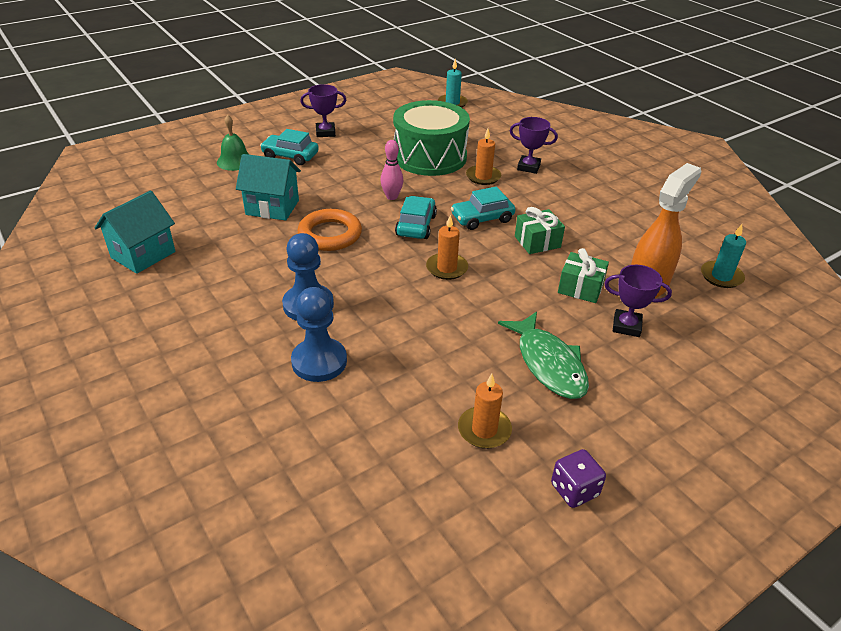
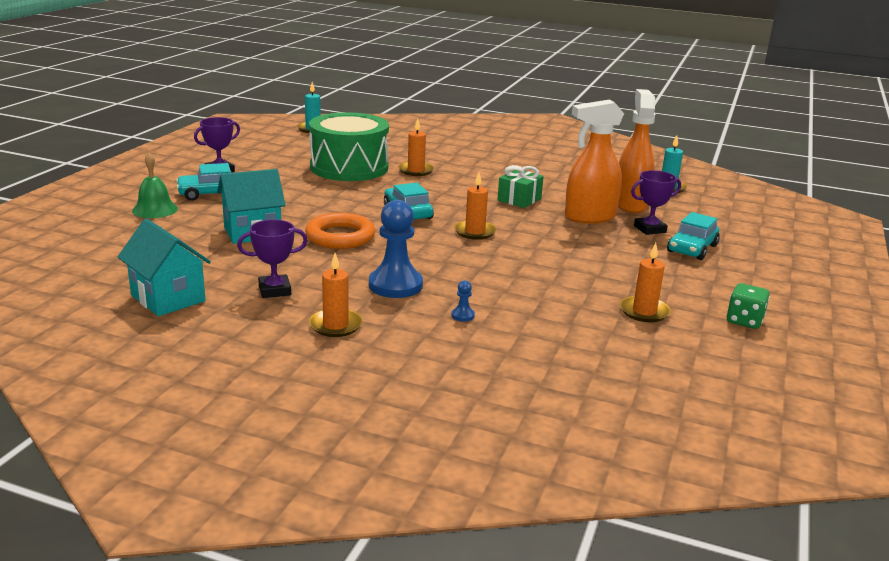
camera: 35 degrees left, 15 degrees down
(143, 255) = (168, 298): turquoise house -> turquoise house turned 45 degrees counterclockwise
(215, 329) = (335, 325): none -> orange candle
(319, 361) = (463, 315): blue pawn -> blue pawn, size x0.40
(392, 197) = (357, 200): pink bowling pin -> none
(482, 218) = (455, 196): turquoise car -> turquoise car (692, 249)
(528, 167) = (443, 157): purple trophy -> purple trophy (274, 290)
(548, 364) = (631, 264): green fish -> none
(574, 490) = (744, 321): purple dice -> green dice
(580, 288) = (589, 217): green gift -> orange spray bottle

